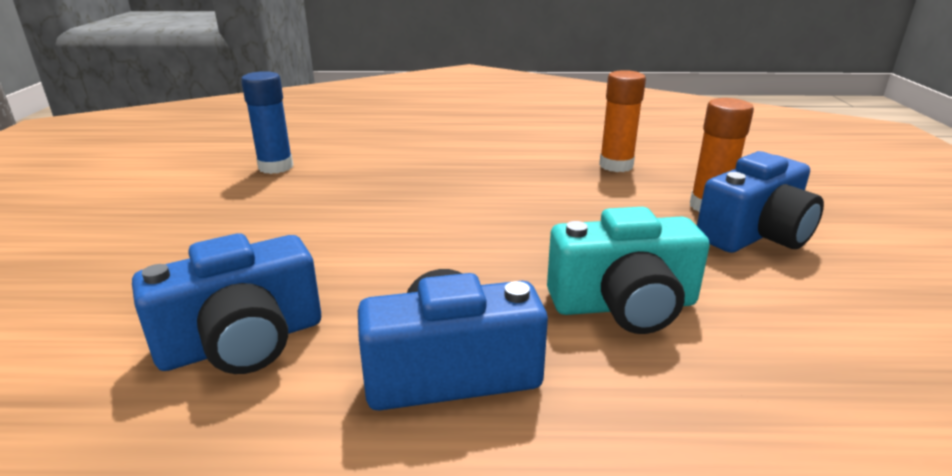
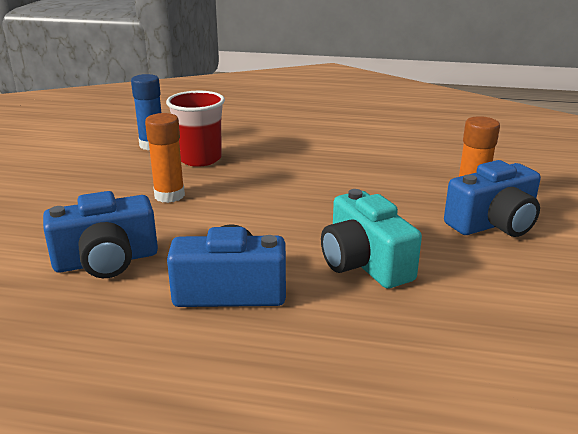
camera: 10 degrees right, 0 degrees up
(345, 180) = (200, 159): none -> red cup
(616, 165) = (413, 162): orange glue stick -> orange glue stick (169, 195)
(624, 305) = (364, 263): turquoise camera -> turquoise camera turned 60 degrees clockwise

